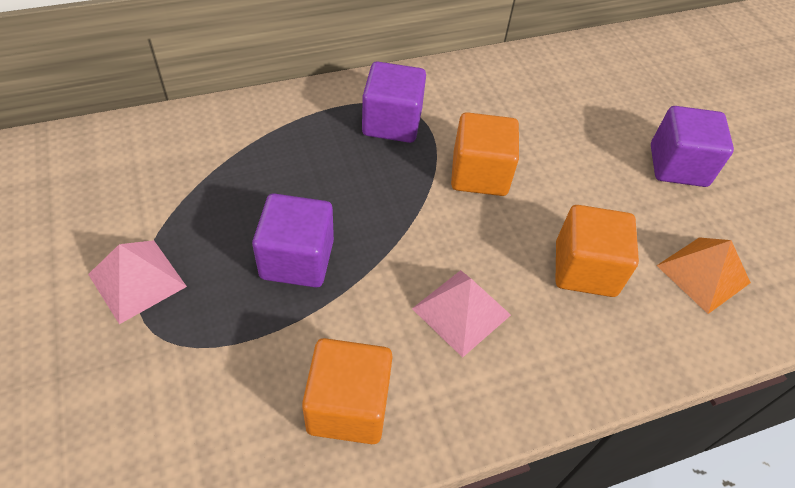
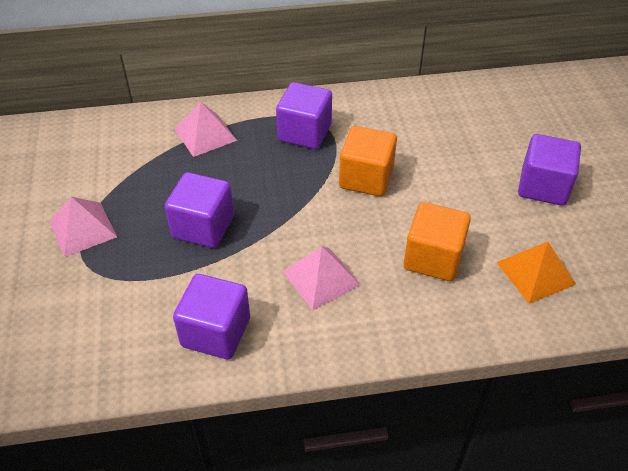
camera: 15 degrees right, 5 degrees down
(270, 135) = (205, 134): none -> pink pyramid
(348, 406) = (216, 332): orange cube -> purple cube

